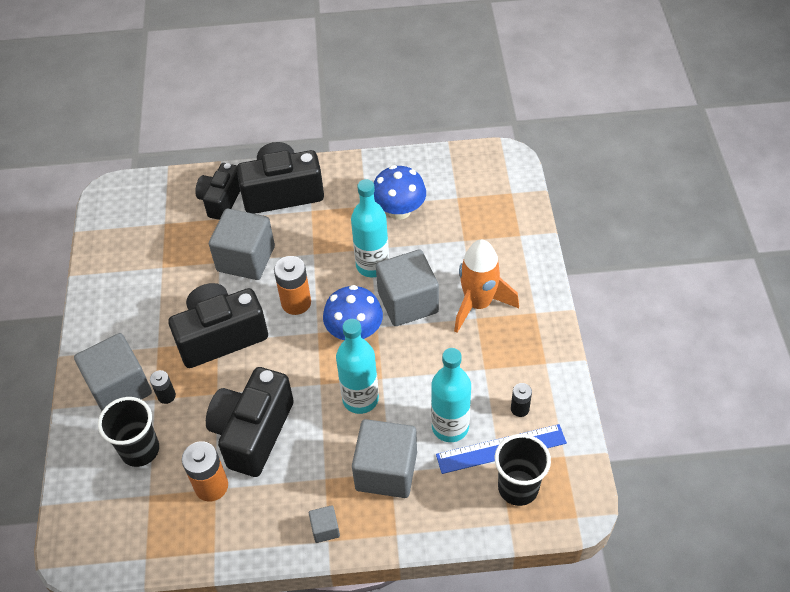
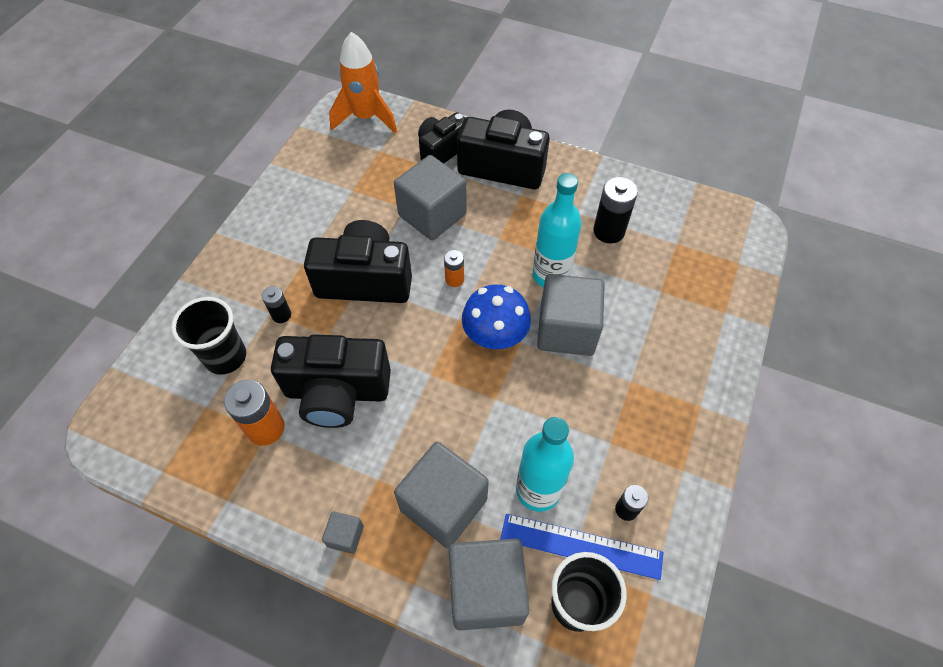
camera: 25 degrees right, 5 degrees up
(120, 388) = (246, 287): grey cube -> grey cube (486, 591)
(253, 432) = (337, 392): black camera -> black camera turned 135 degrees counterclockwise
(296, 303) = (454, 279): orange battery -> orange battery, size x0.57
(360, 399) = (461, 410): turquoise bottle -> none
(399, 210) = (608, 231): blue mushroom -> black battery
(478, 304) = (640, 367): orange rocket -> orange rocket (366, 117)

